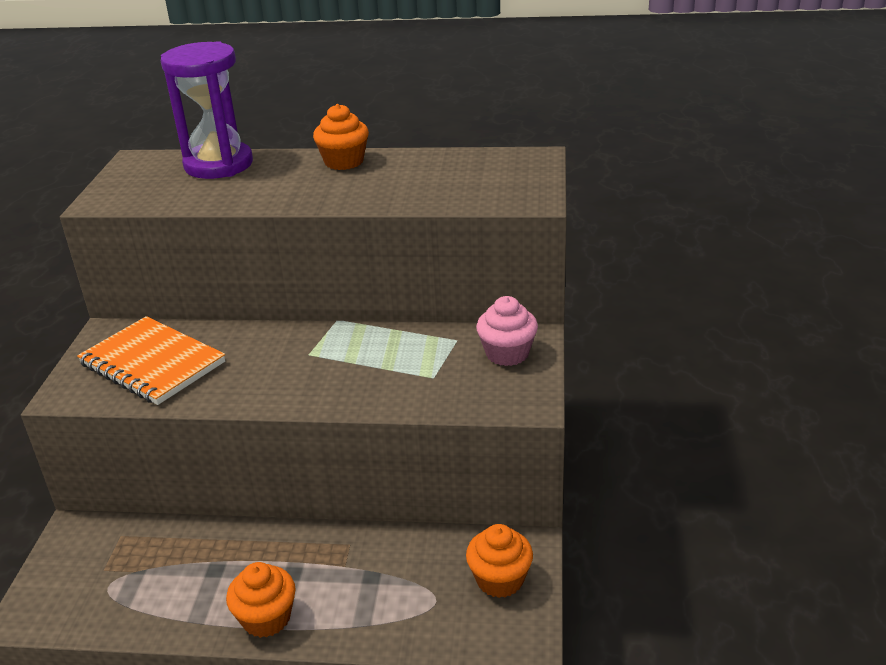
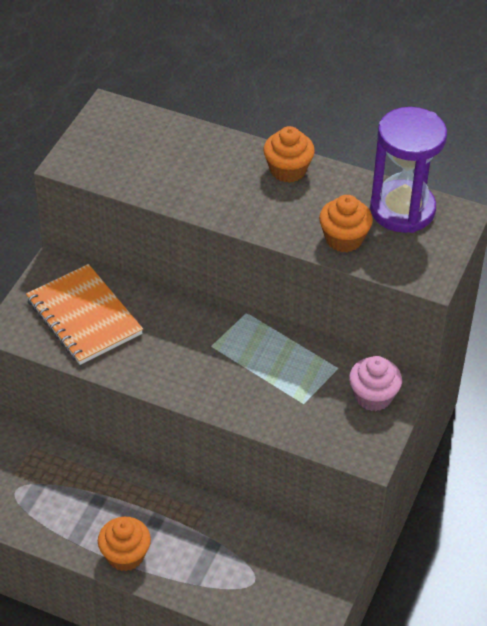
camera: 15 degrees right, 15 degrees up
(218, 165) = (178, 140): purple hourglass -> purple hourglass (402, 210)
(500, 580) = (309, 579): orange cupcake -> orange cupcake (344, 239)

